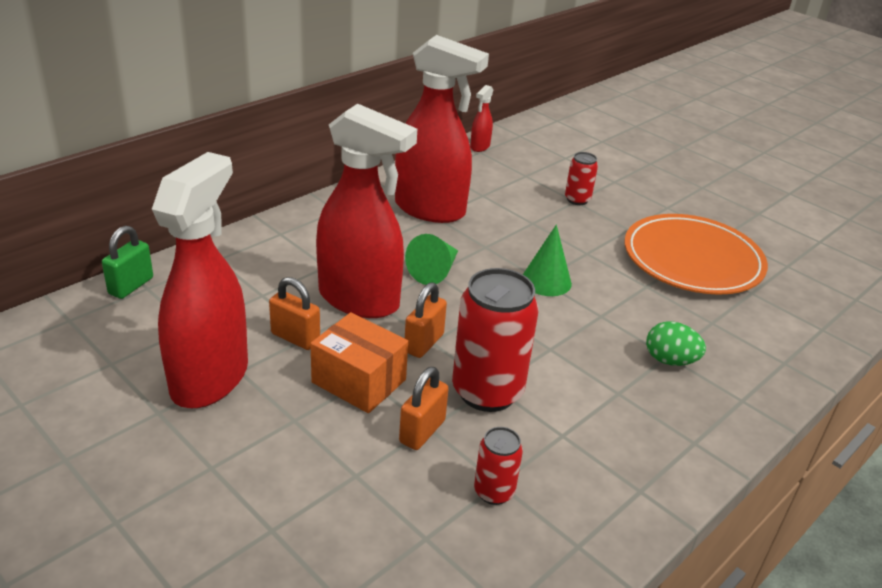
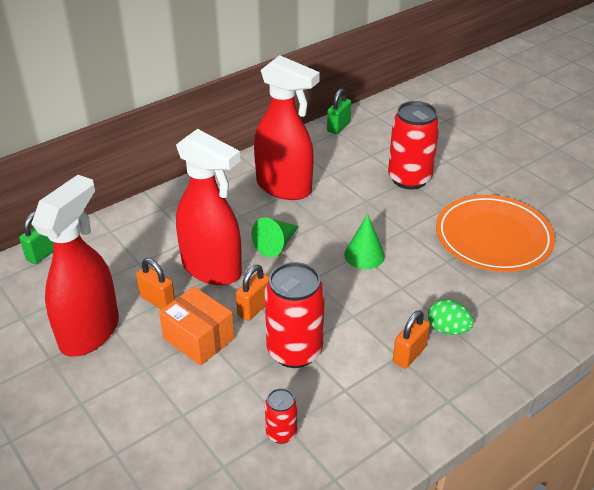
camera: 10 degrees right, 5 degrees up
(422, 431) = (238, 382): orange padlock -> orange padlock (409, 354)
(480, 147) = (338, 127): red spray bottle -> green padlock
(577, 199) = (409, 178): red can -> red can, size x1.98

